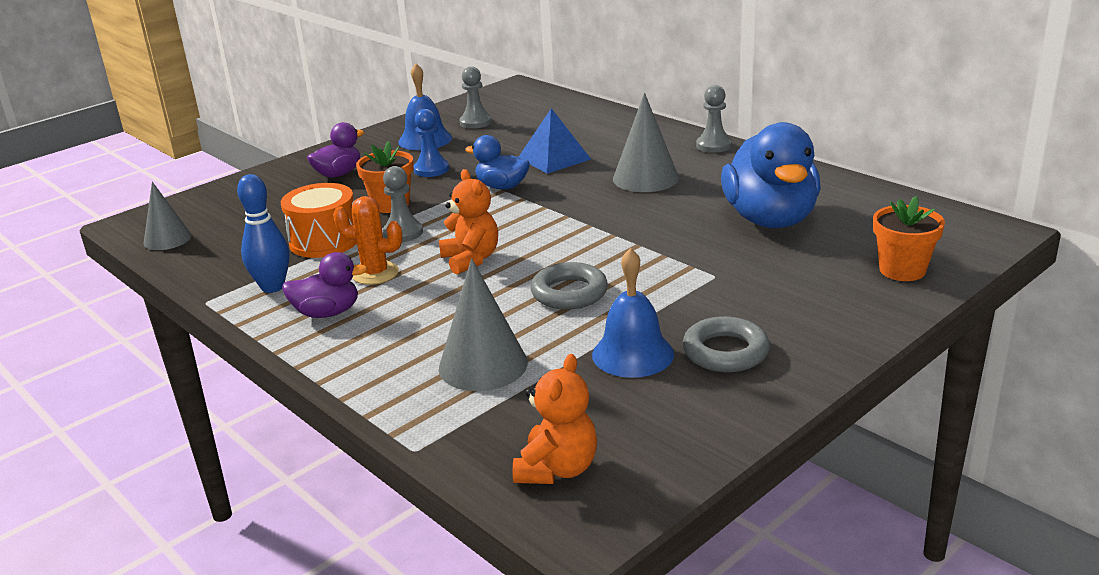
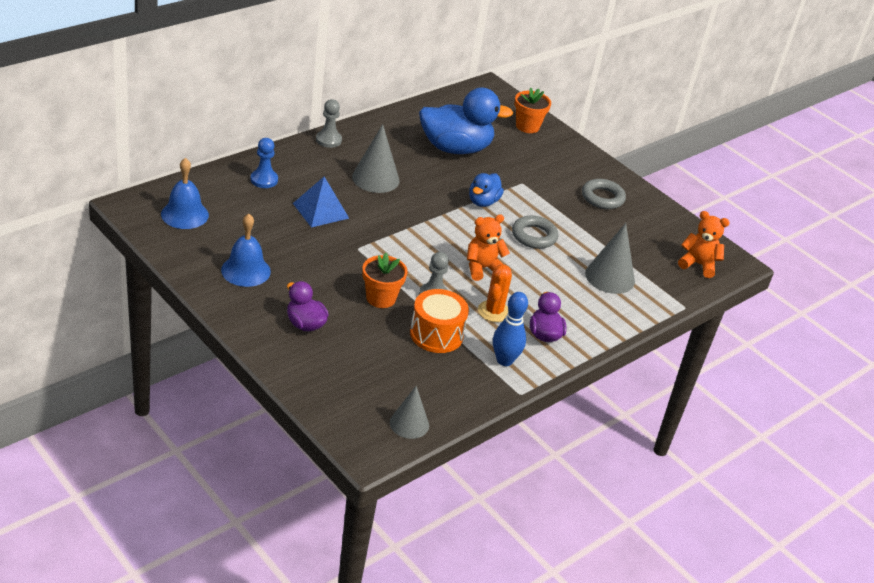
camera: 95 degrees left, 10 degrees up
(431, 169) = (317, 272): blue pawn -> blue pawn (264, 180)
(475, 122) = (217, 239): grey pawn -> none
(502, 187) = (366, 241): blue duck -> blue duck (483, 202)
(633, 354) = (602, 226): blue bell -> blue bell (184, 214)

